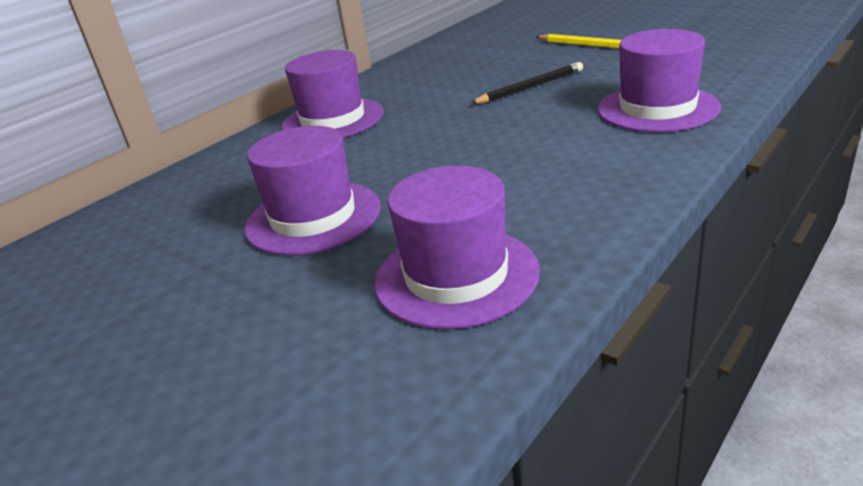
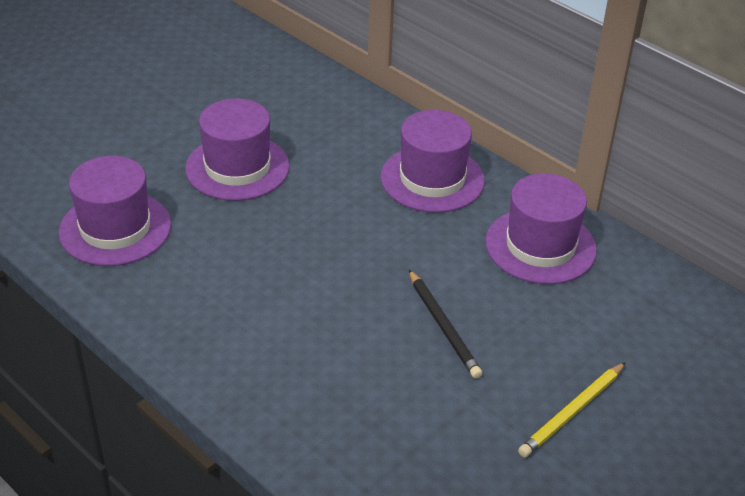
camera: 90 degrees right, 10 degrees up
(657, 108) = (324, 406): purple hat -> purple hat (540, 246)

